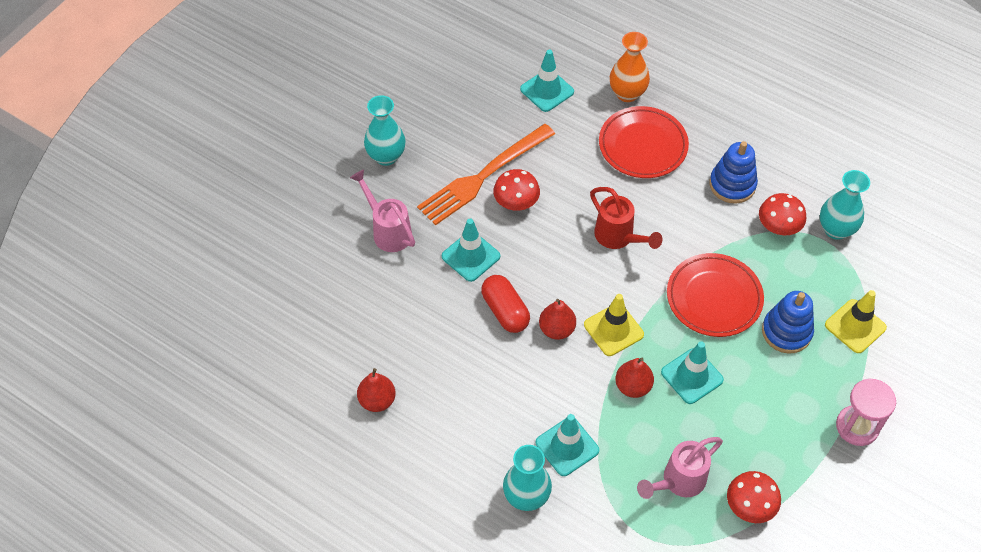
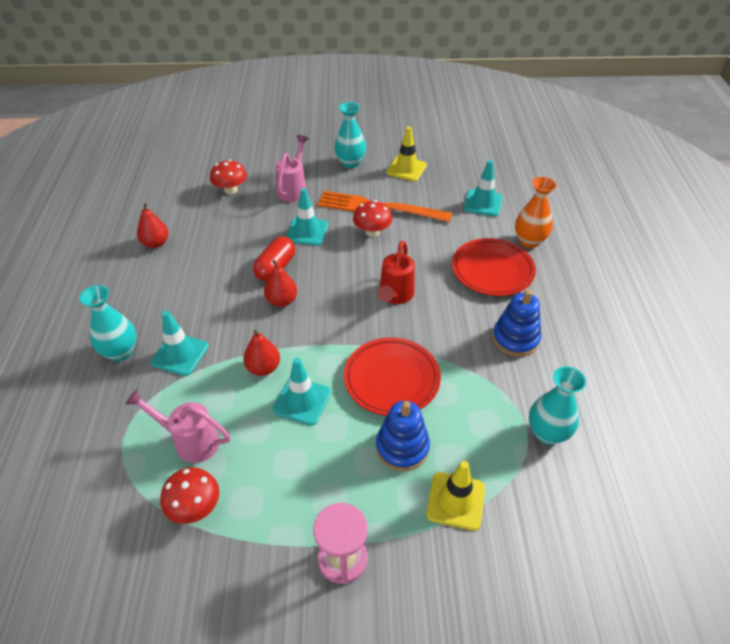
camera: 55 degrees right, 10 degrees down
(613, 329) = (308, 332): yellow traffic cone -> yellow traffic cone (406, 169)
(778, 227) = (505, 389): red mushroom -> red mushroom (231, 190)

